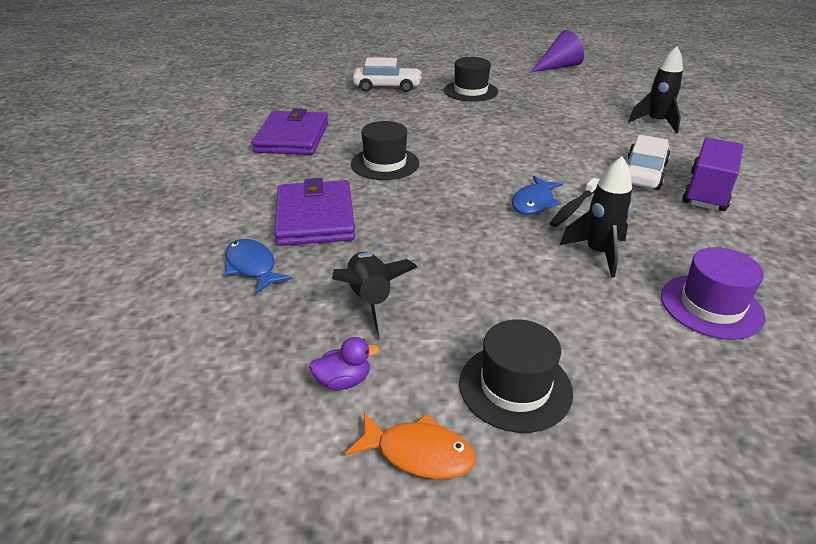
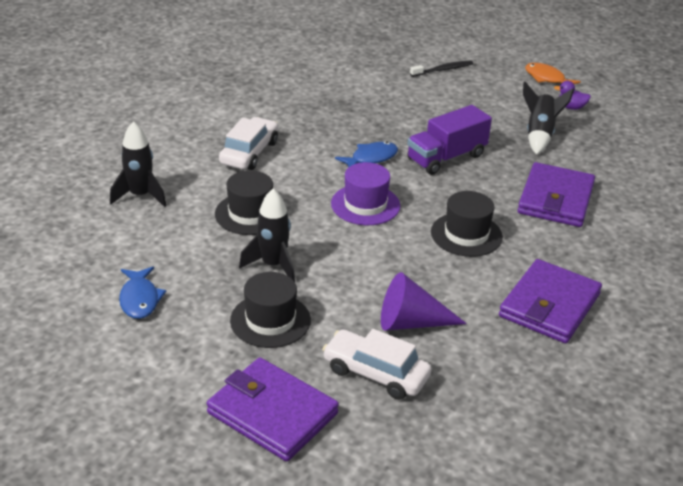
camera: 155 degrees left, 0 degrees up
(252, 267) = (612, 176): blue fish -> blue fish (140, 299)
(426, 66) = (272, 413): none -> purple wallet
(515, 387) = (486, 83): black hat -> black hat (250, 214)
(558, 66) = (79, 334): purple cone -> purple cone (411, 322)
(573, 208) = (346, 145): black toothbrush -> black toothbrush (443, 70)
(598, 253) = (370, 116): black rocket -> black rocket (273, 265)
(643, 173) = (249, 153): white car -> white car turned 150 degrees clockwise
(707, 191) = (228, 126): purple truck -> purple truck (446, 157)
(711, 306) = (345, 78): purple hat -> purple hat (365, 205)

